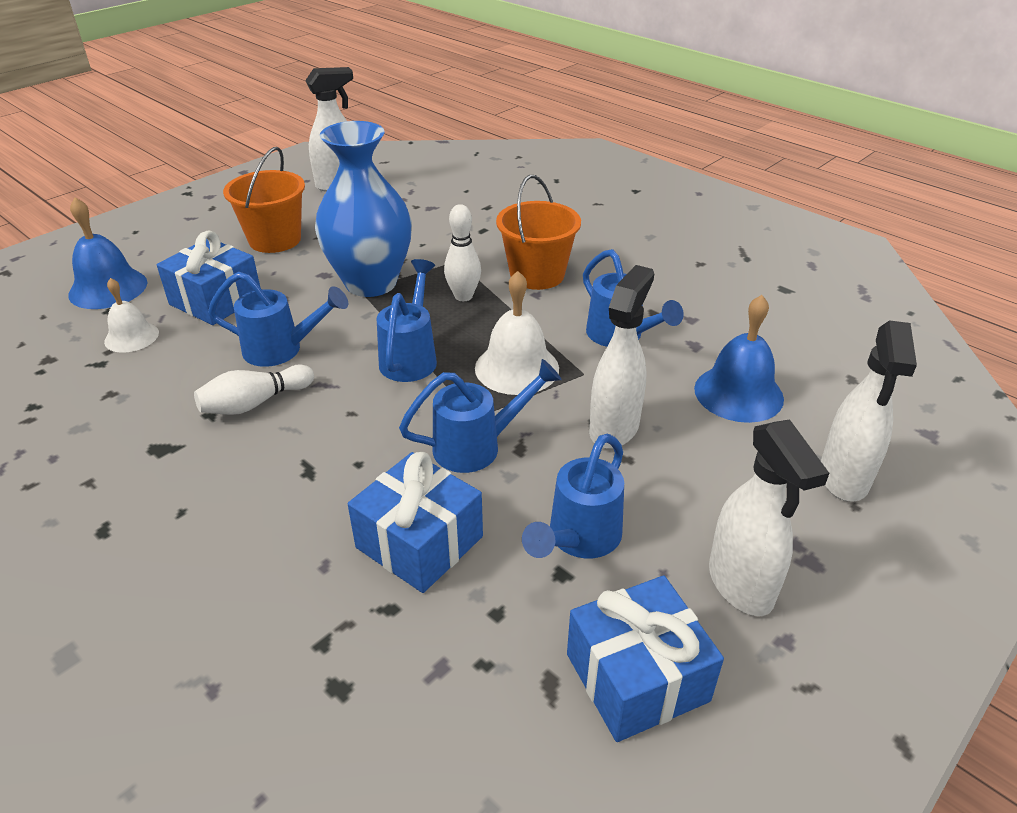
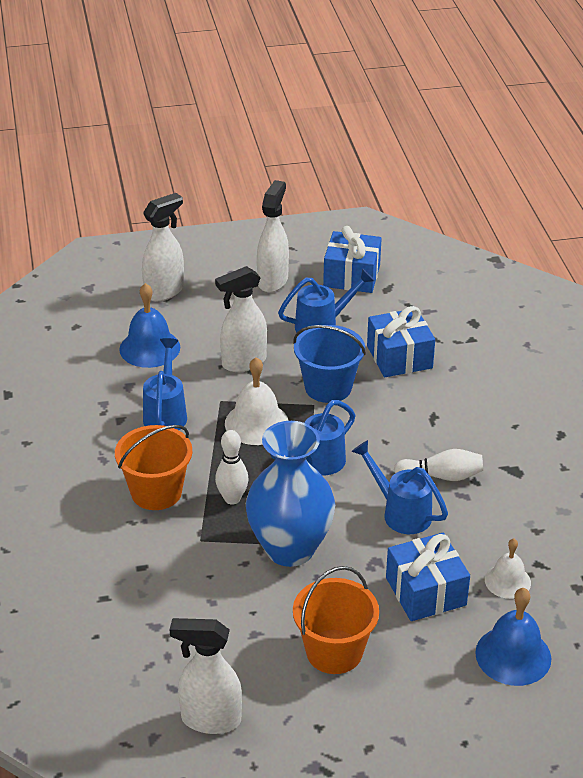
camera: 145 degrees left, 0 degrees up
(478, 446) = (328, 387): blue watering can -> blue bucket

